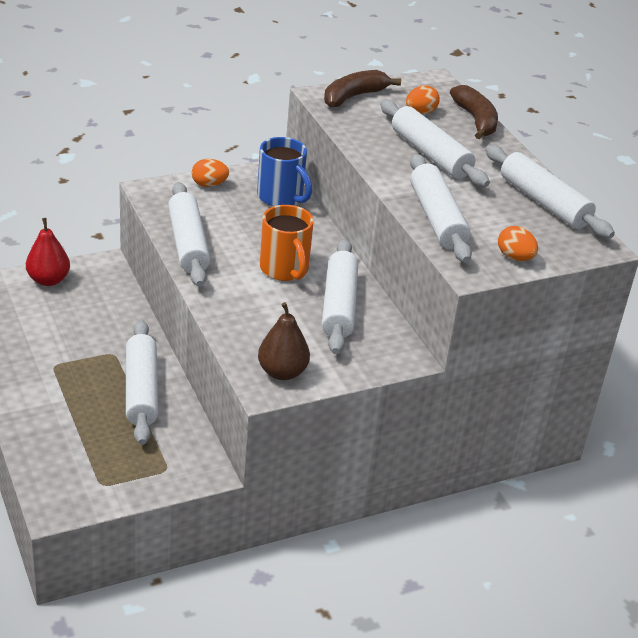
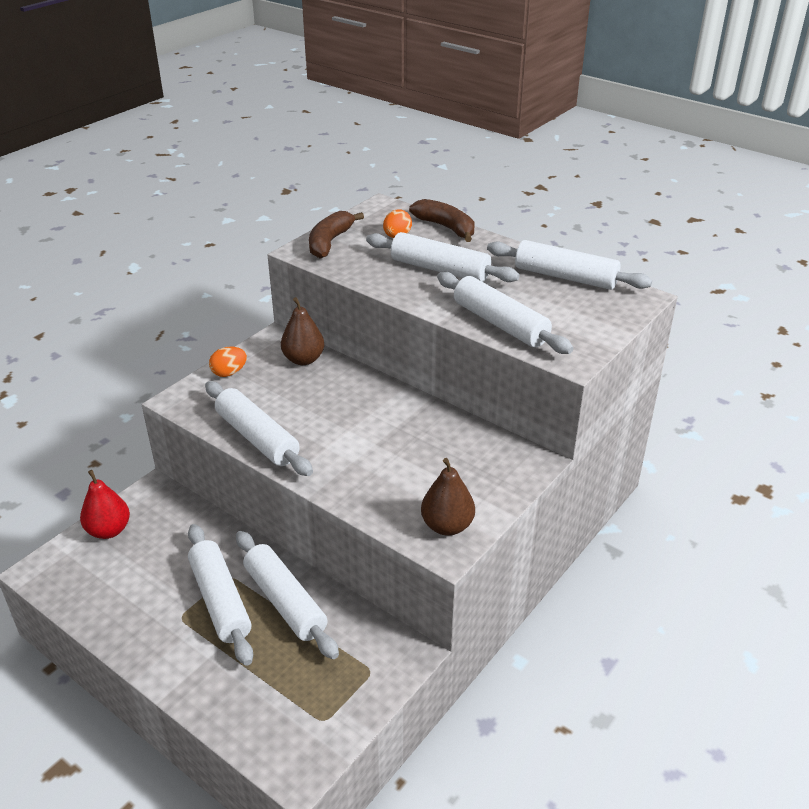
camera: 25 degrees left, 0 degrees up
(281, 197) = (303, 359): blue mug -> brown pear
(285, 269) = (364, 425): orange mug -> none
(339, 306) = (439, 439): white rolling pin -> white rolling pin (220, 600)
(515, 257) = (592, 333): orange egg -> none

